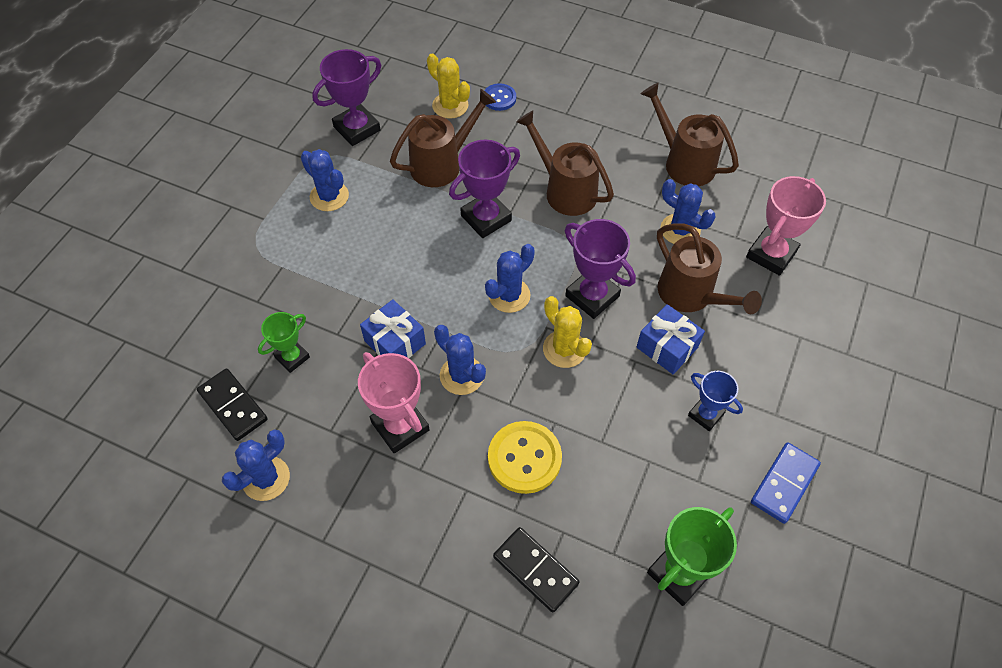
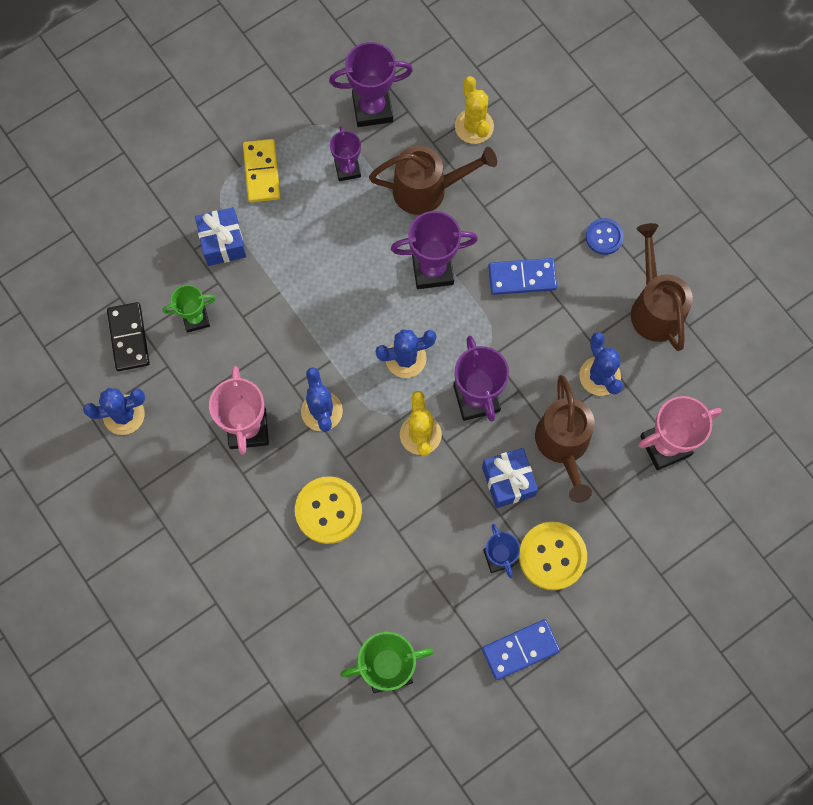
camera: 30 degrees right, 15 degrees up
(287, 214) = (262, 172): none -> yellow domino
(329, 196) = (308, 172): blue cactus -> none
(363, 179) = (347, 169): none -> purple trophy
(395, 342) = (285, 350): blue gift -> blue gift (222, 242)
(499, 98) = (526, 142): blue button -> blue button (604, 237)
(535, 570) = (282, 603): black domino -> none
(564, 190) = (522, 278): brown watering can -> blue domino
(750, 388) = (552, 556): none -> yellow button

